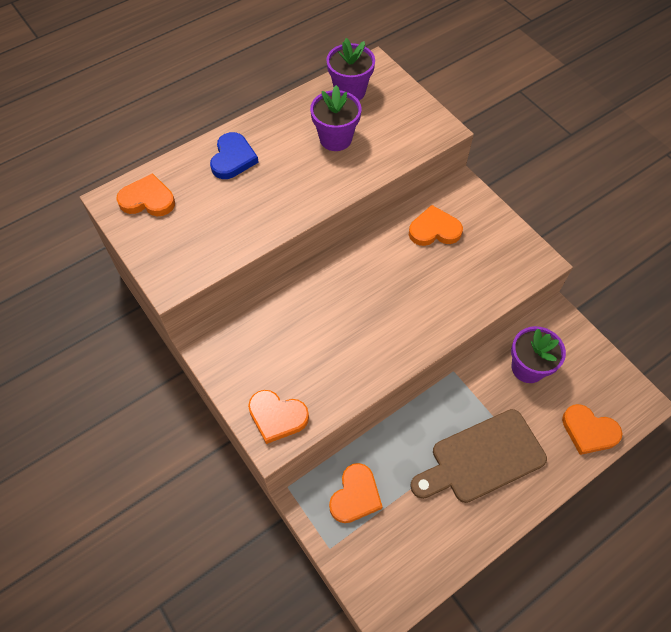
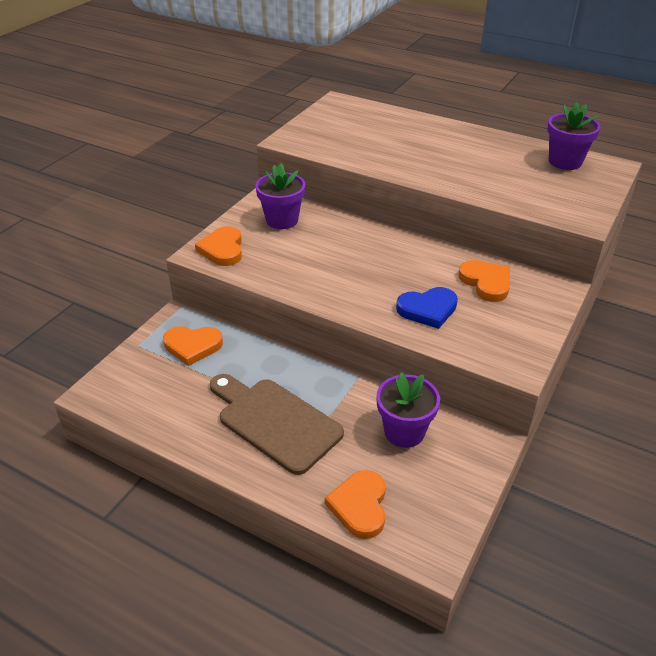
camera: 65 degrees right, 20 degrees down
(148, 199) = (351, 112): orange heart -> none
(233, 158) = (426, 132): blue heart -> blue heart (428, 309)
(335, 139) = (501, 169): purple flower pot -> purple flower pot (282, 220)

